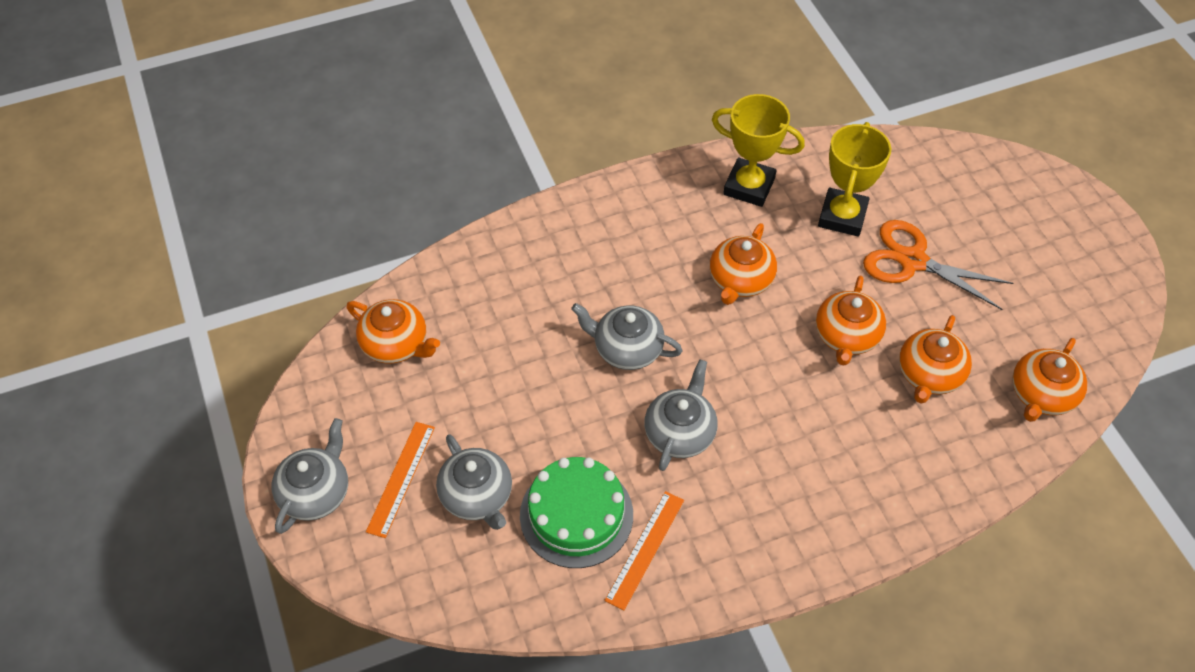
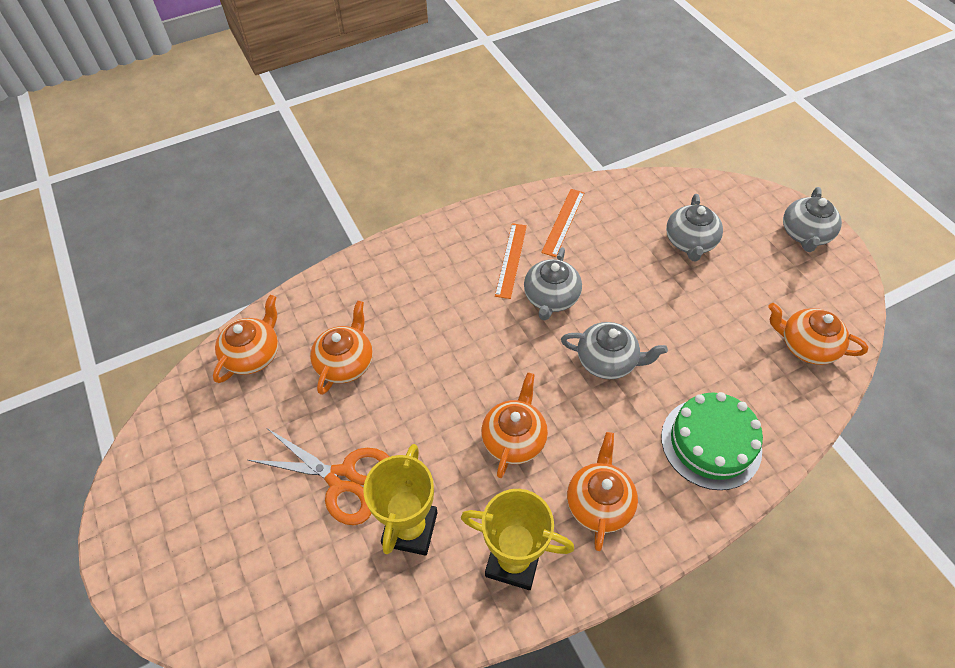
camera: 175 degrees right, 0 degrees up
(401, 478) = (749, 248): orange ruler -> orange ruler (511, 260)
(477, 496) = (690, 242): grey teapot -> grey teapot turned 135 degrees counterclockwise
(576, 515) = (615, 237): green cake -> green cake (711, 443)
(846, 336) = (414, 391): orange teapot -> orange teapot (599, 503)

